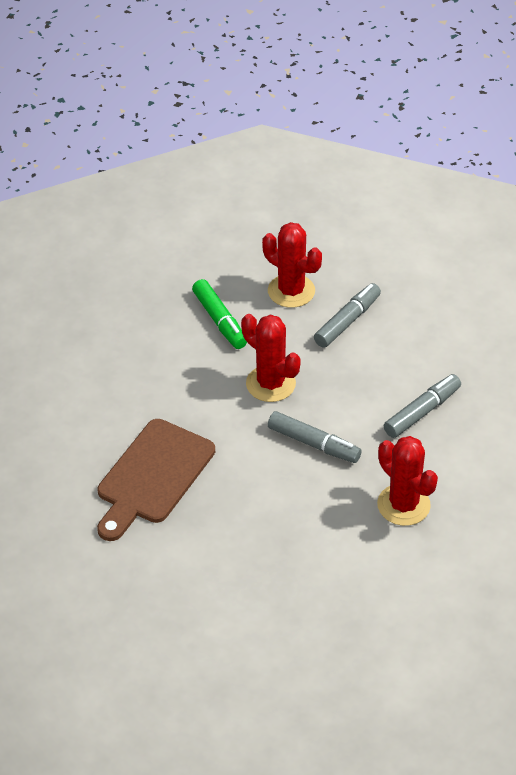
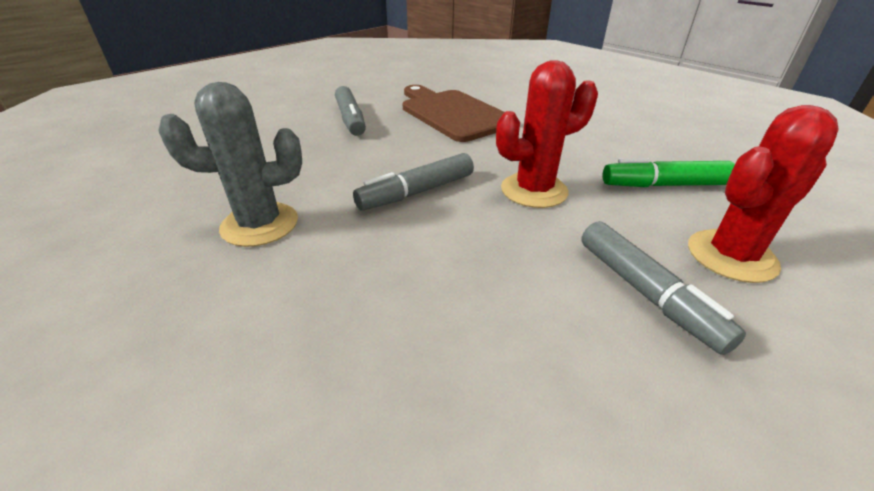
camera: 115 degrees right, 10 degrees down
(403, 505) = (260, 224): red cactus -> grey cactus
(422, 412) = (389, 303): grey marker -> grey marker (350, 119)

